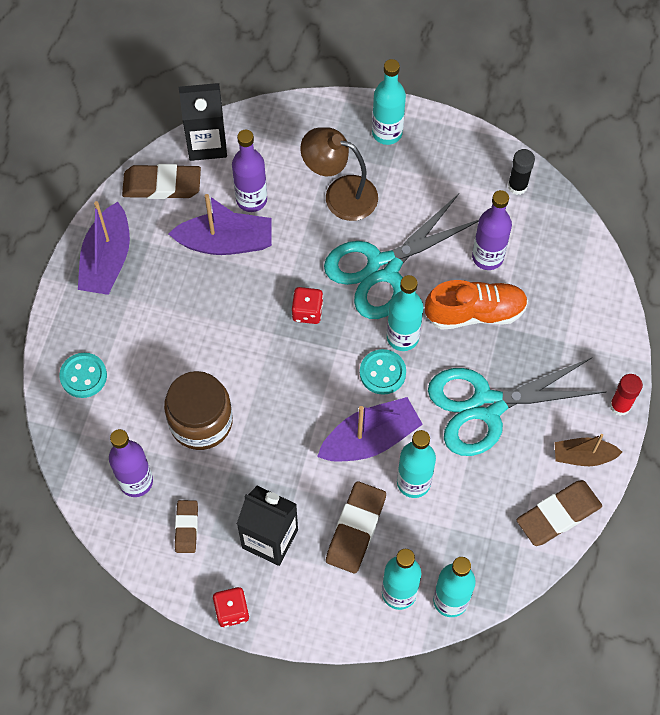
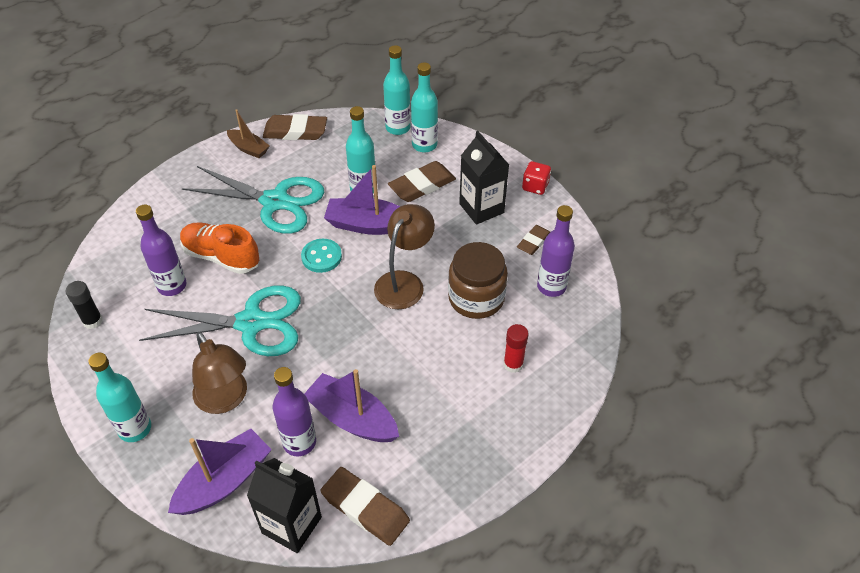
camera: 145 degrees left, 15 degrees down
(83, 376) = (547, 380): turquoise button -> none
(107, 260) = (465, 466): purple boat -> purple boat (224, 481)
(281, 395) = (404, 282): none -> brown lamp
(307, 312) = (336, 326): red dice -> none
(402, 337) = (285, 270): turquoise bottle -> none
(620, 405) = (197, 159): red glue stick -> red glue stick (513, 364)

